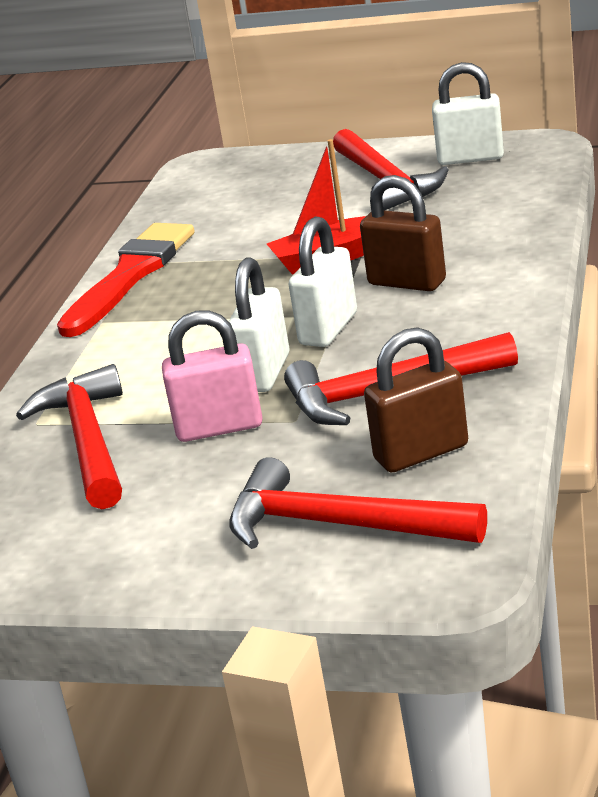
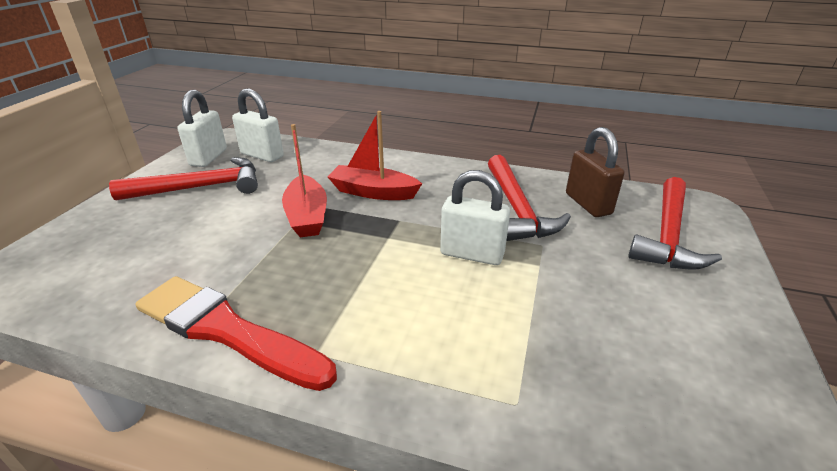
camera: 90 degrees left, 5 degrees up
(88, 441) = (559, 357): red hammer -> none
(219, 427) = (547, 278): pink padlock -> none
(328, 329) = (420, 224): white padlock -> white padlock (262, 155)
(407, 282) = (373, 192): brown padlock -> red boat

